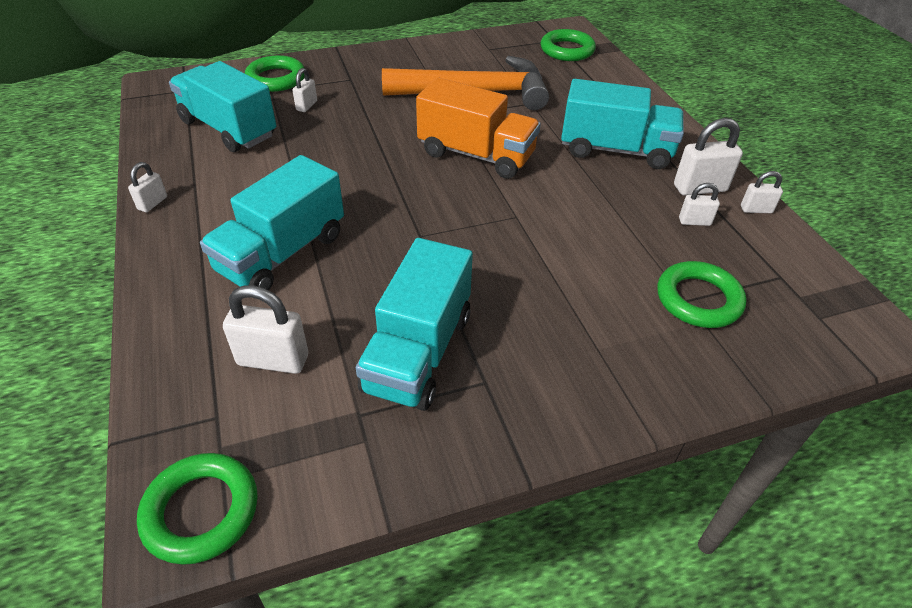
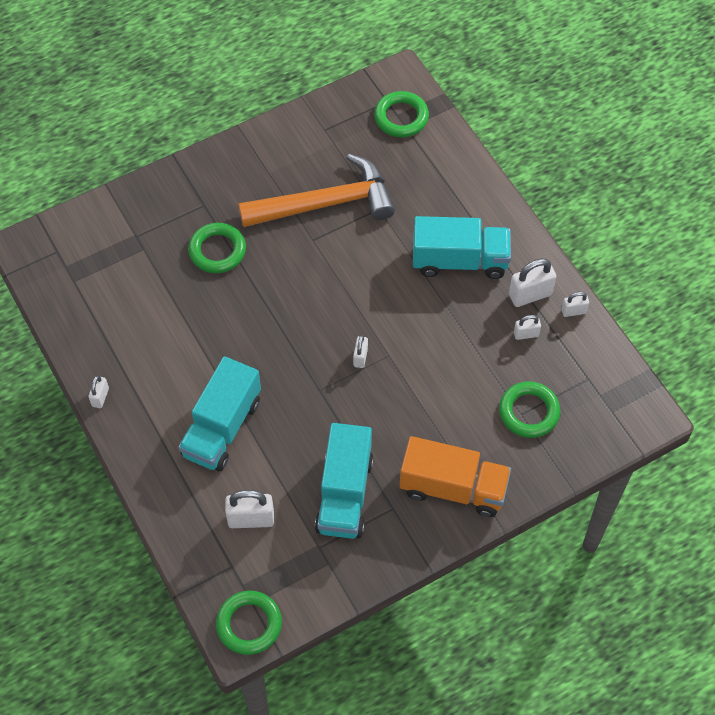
camera: 10 degrees left, 15 degrees up
(228, 129) = (121, 297): turquoise truck -> none
(276, 79) = (134, 218): green ring -> green ring (217, 251)
(306, 106) = (178, 253): white padlock -> white padlock (360, 357)
(476, 155) = (343, 289): orange truck -> orange truck (453, 488)

